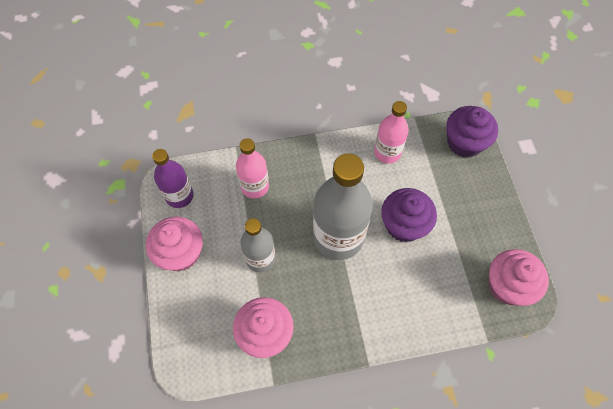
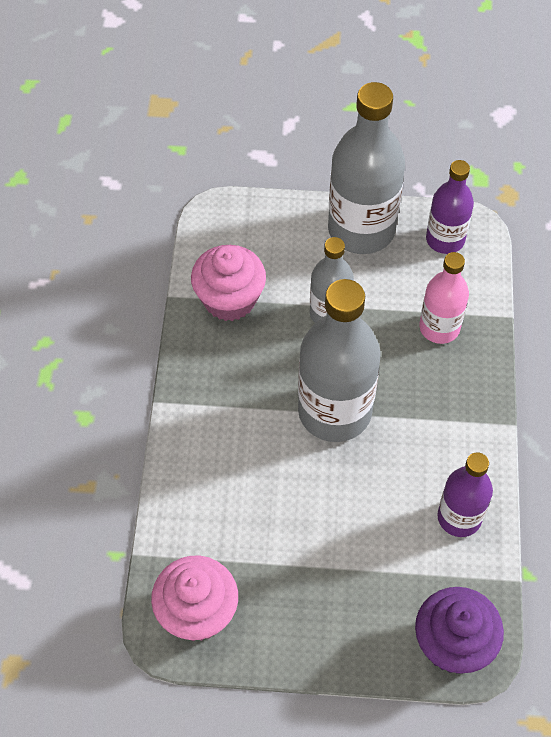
camera: 105 degrees right, 5 degrees down
(180, 253) = (361, 229): pink cupcake -> grey bottle
(387, 152) = (459, 517): pink bottle -> purple bottle
(404, 225) = (330, 502): purple cupcake -> none

